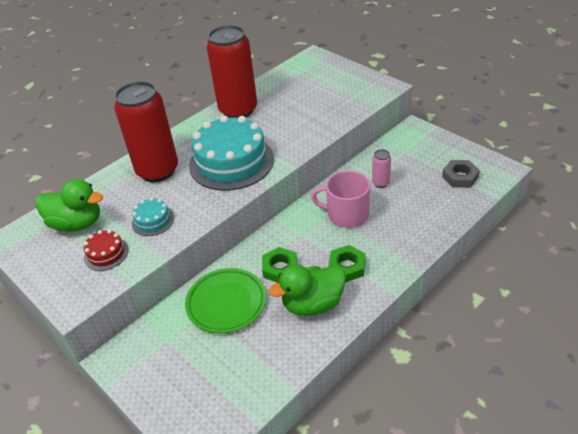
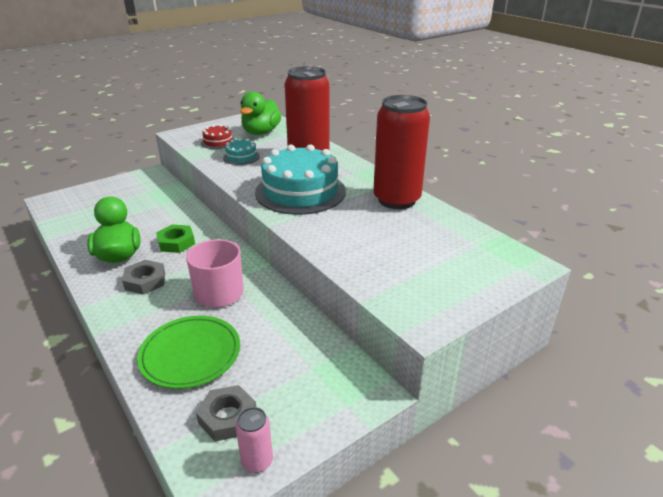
camera: 95 degrees right, 10 degrees down
(226, 303) = (161, 214): green plate -> green plate (190, 354)
(347, 267) = (145, 281): green nut -> grey nut
(380, 183) = (259, 329): pink can -> pink can (257, 461)

